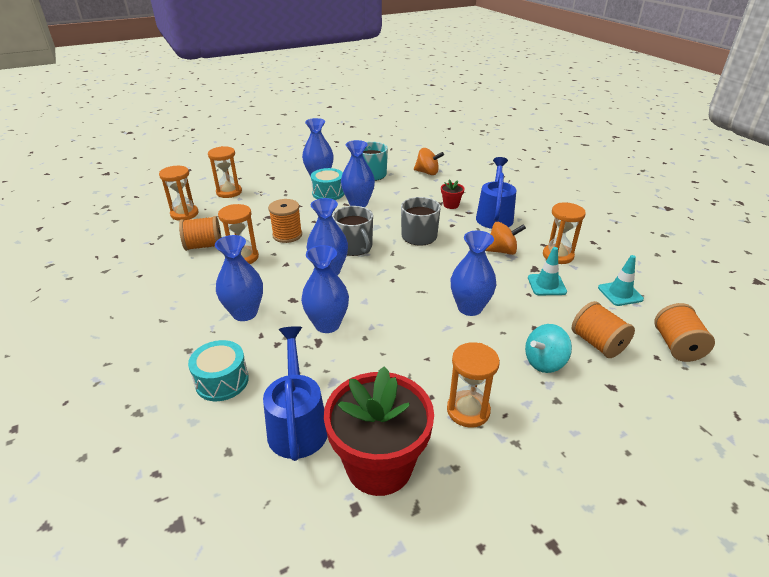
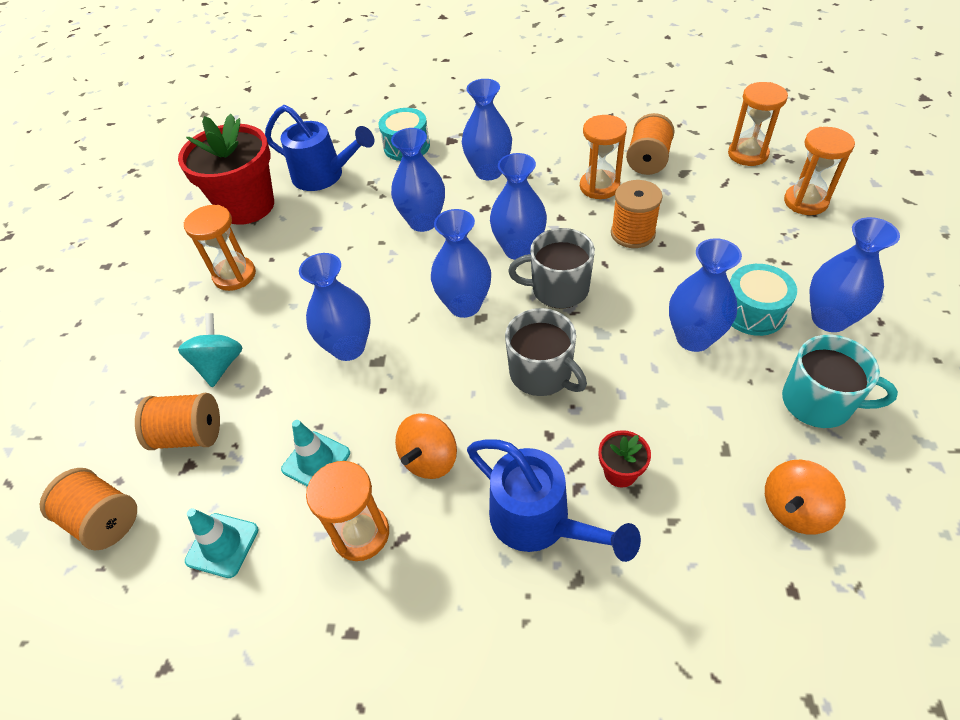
camera: 125 degrees right, 15 degrees up
(395, 275) = (464, 305): none -> blue vase

